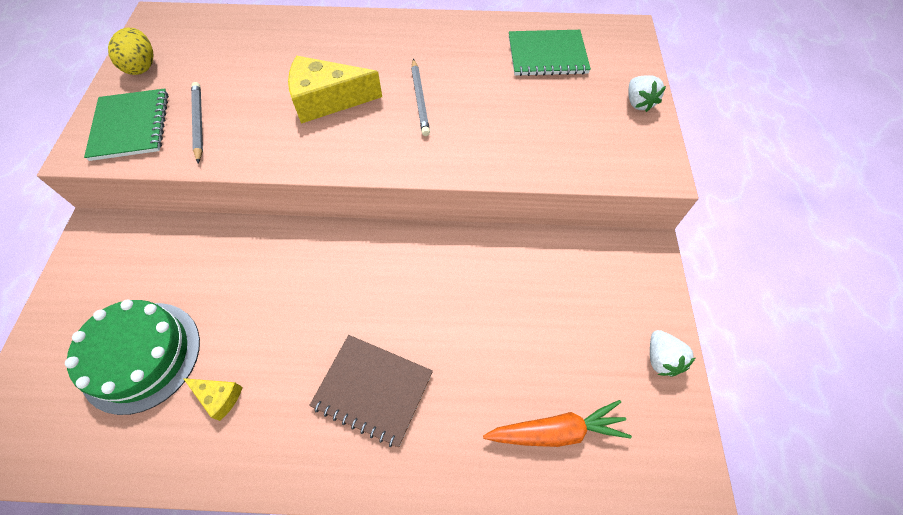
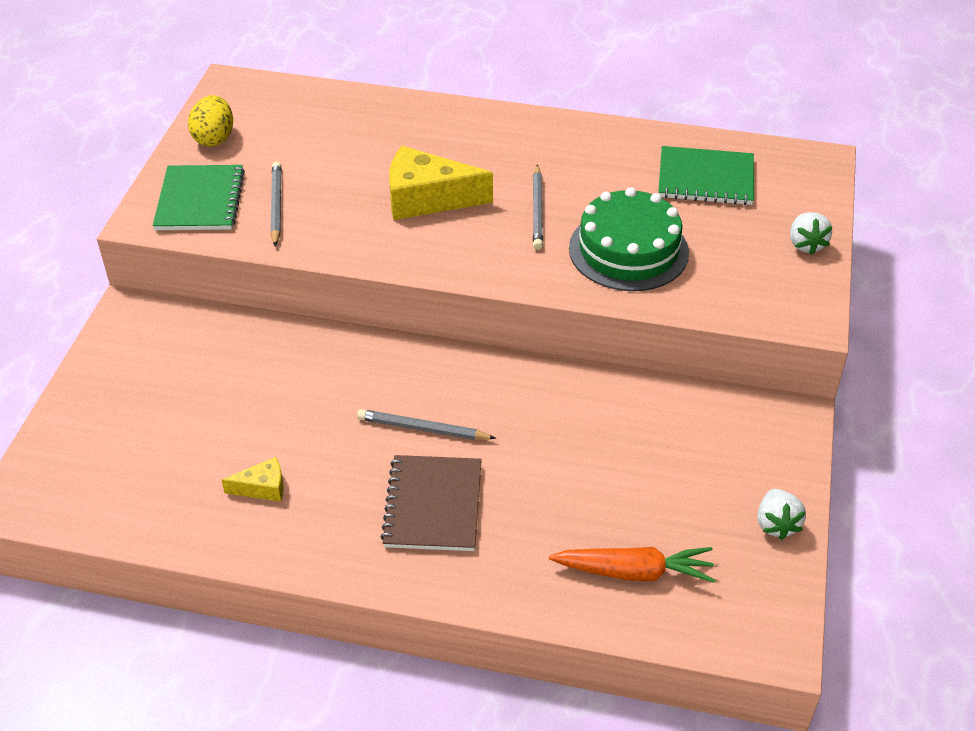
camera: 10 degrees right, 15 degrees down
(141, 356) = (180, 439): green cake -> green cake (628, 250)
(219, 397) = (262, 488): yellow cheese -> yellow cheese turned 45 degrees counterclockwise
(354, 310) = (423, 428): none -> grey pencil
(373, 389) = (433, 505): brown notebook -> brown notebook turned 60 degrees clockwise

